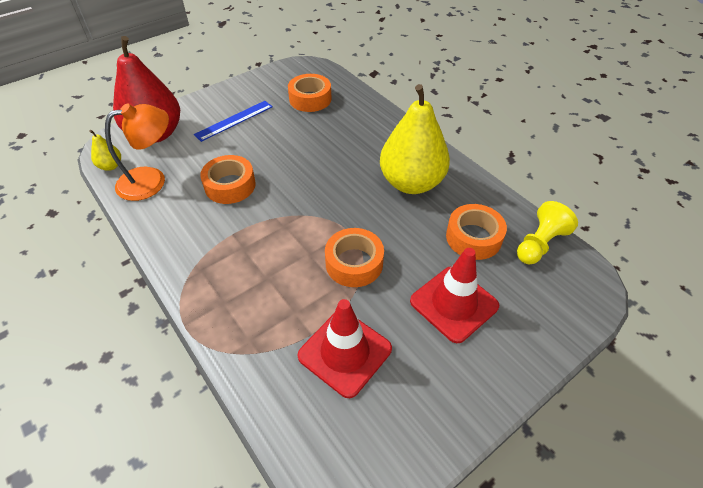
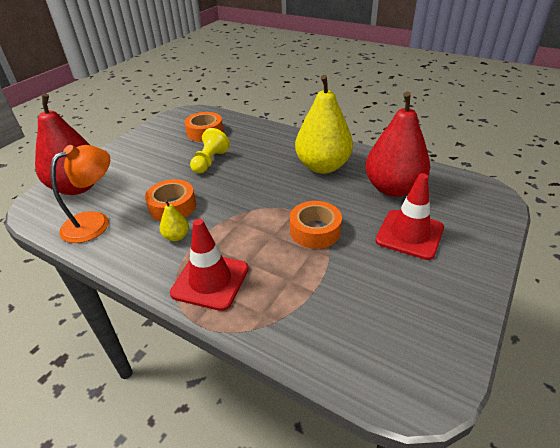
camera: 20 degrees left, 10 degrees down
(111, 166) = (46, 221): yellow pear -> yellow pear (176, 236)
(234, 120) = (147, 161): blue ruler -> none
(345, 352) = (350, 295): red traffic cone -> red traffic cone (210, 281)
(473, 237) = (393, 188): orange tape -> red pear
(539, 244) = (441, 179): yellow pawn -> yellow pawn (210, 161)

